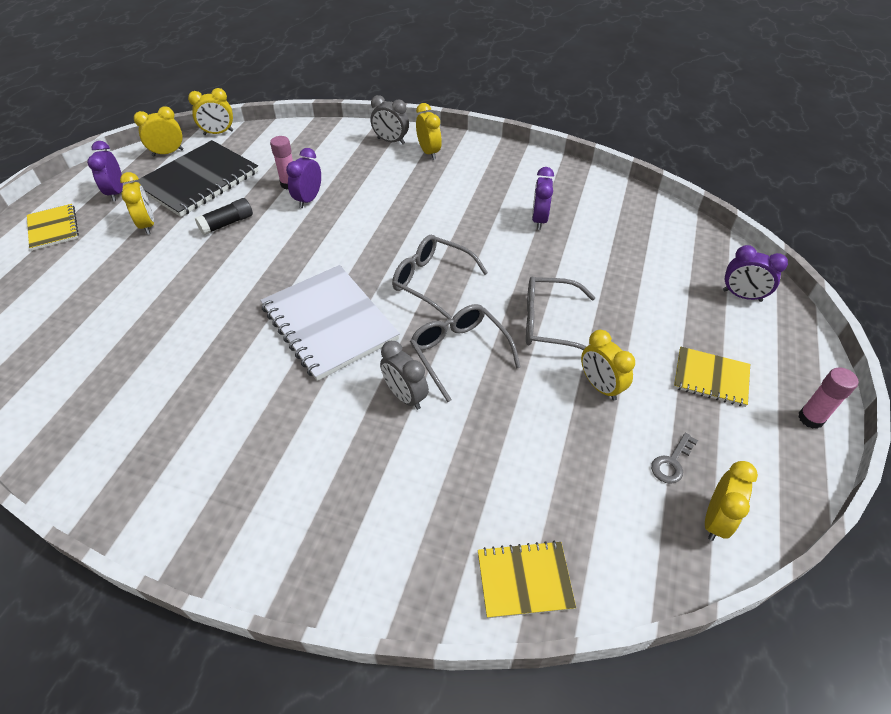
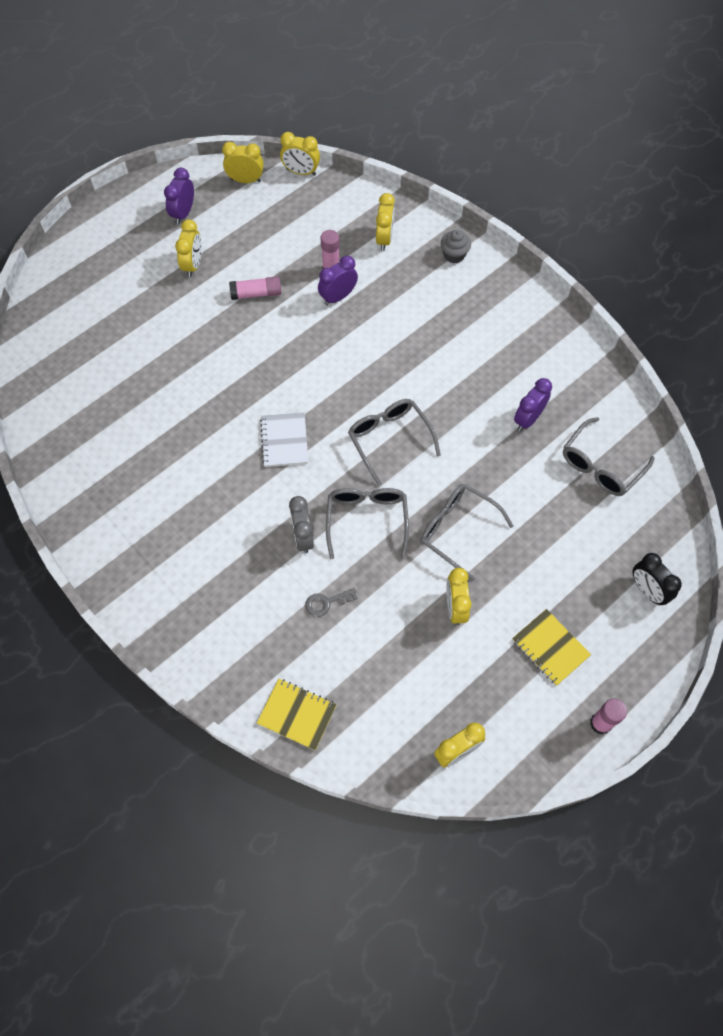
camera: 30 degrees right, 15 degrees up
(53, 228) = (120, 234): yellow notebook -> none
(198, 180) = (256, 229): black notebook -> none
(227, 223) = (256, 294): black glue stick -> pink glue stick
(329, 323) = (284, 440): white notebook -> white notebook, size x0.54
(391, 141) = (454, 255): grey clock -> grey cupcake
(429, 152) = (481, 286): yellow clock -> yellow clock (384, 239)
(624, 227) = (601, 465): none -> grey glasses
(672, 462) = (461, 695): grey key -> grey key (326, 602)
(742, 295) = (647, 590): purple clock -> black clock

